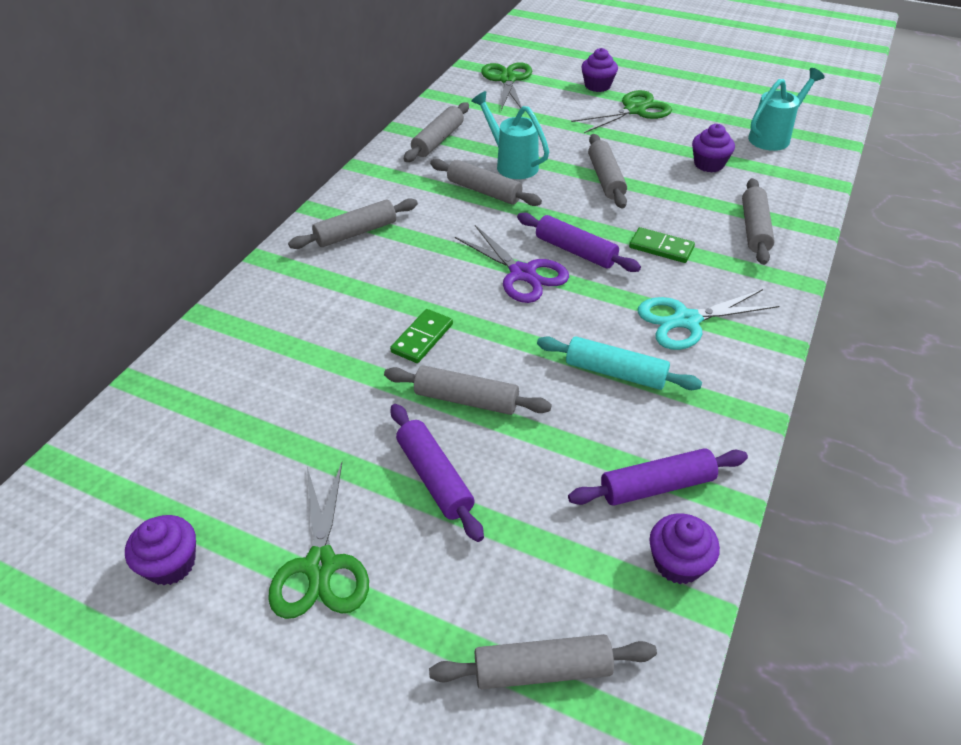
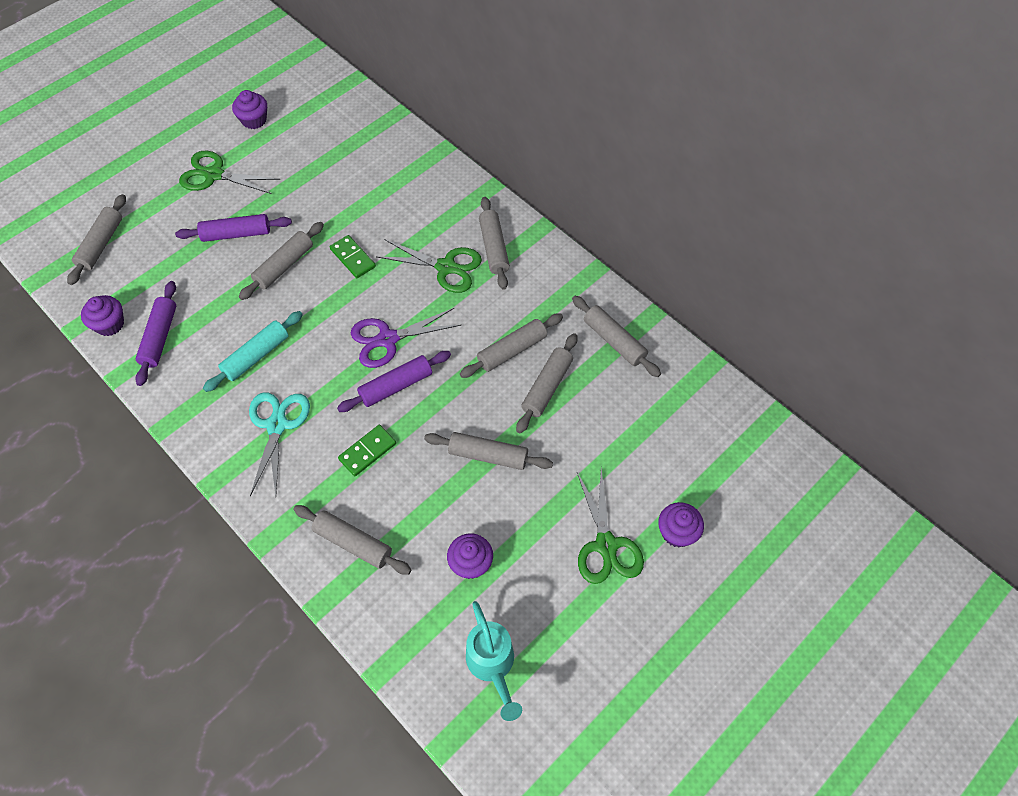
camera: 110 degrees right, 15 degrees up
(507, 80) = (722, 443): green scissors -> green scissors (446, 267)
(512, 164) = (547, 387): turquoise watering can -> grey rolling pin

